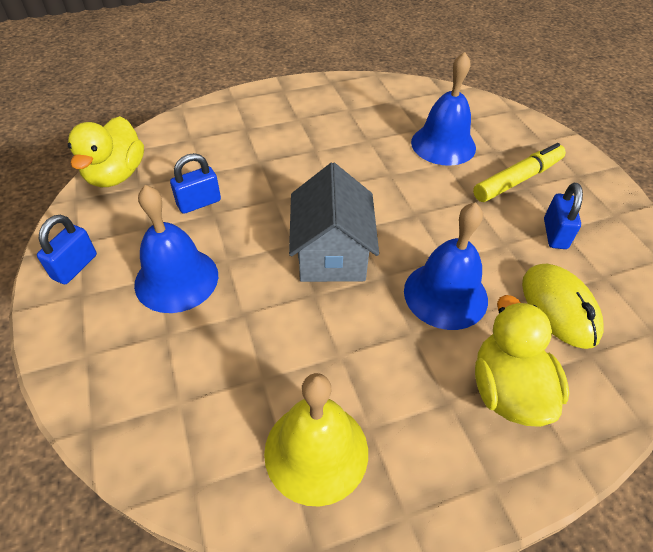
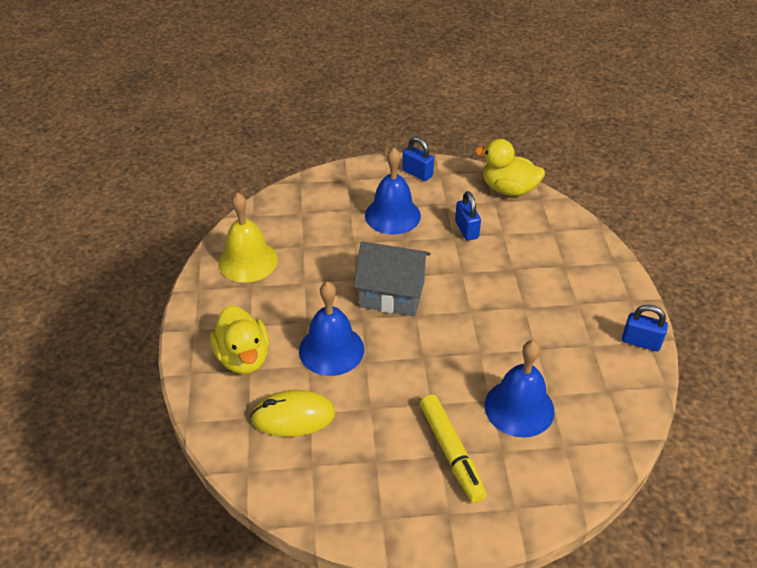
camera: 105 degrees right, 5 degrees down
(507, 390) = (243, 358): yellow duck -> yellow duck turned 60 degrees clockwise
(555, 234) = (370, 451): blue padlock -> blue padlock (641, 342)

